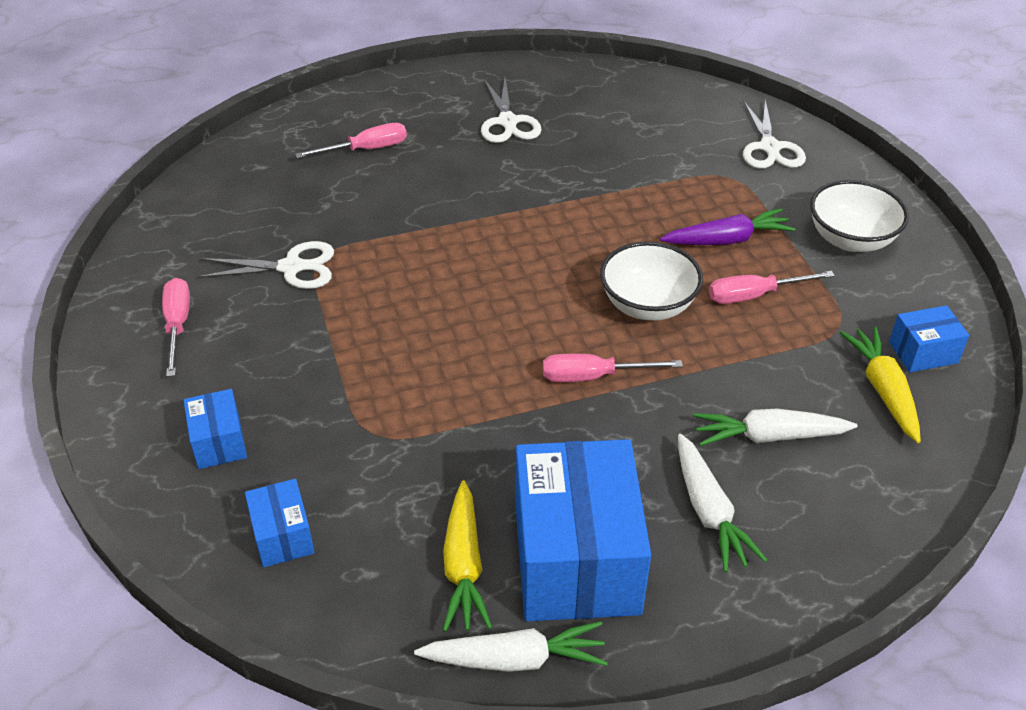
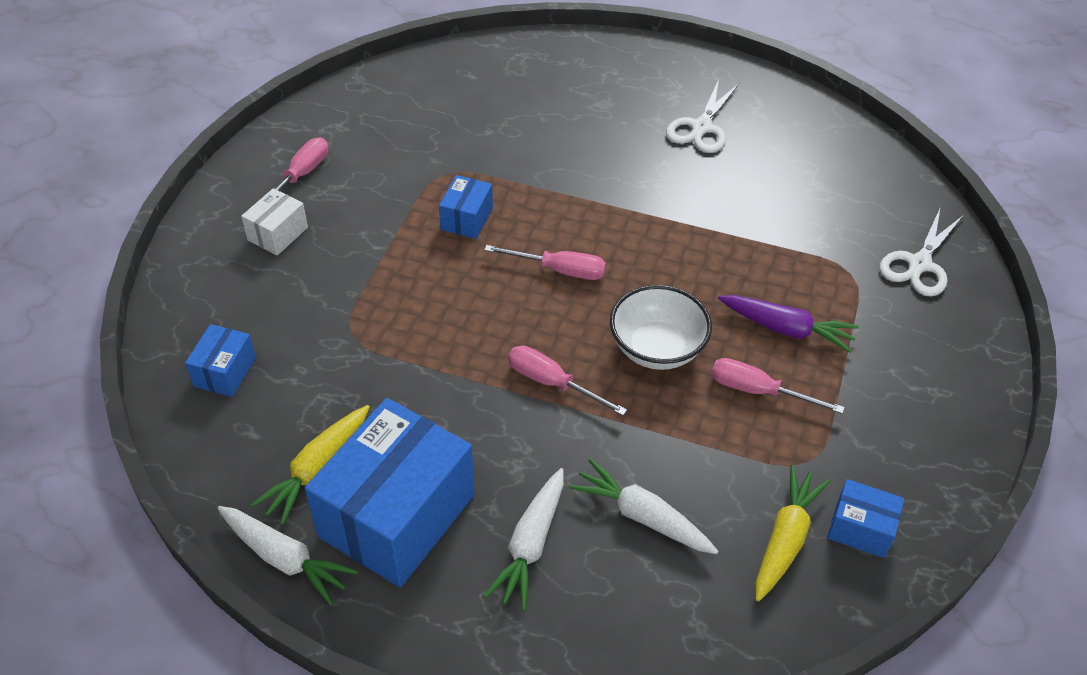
camera: 35 degrees right, 5 degrees up
(208, 387) = (278, 234): none -> white box
(219, 442) = (248, 279): blue box -> blue box (467, 219)
(291, 267) = (416, 170): white scissors -> none
(366, 149) = (563, 98): pink screwdriver -> pink screwdriver (559, 270)
(851, 239) = (905, 390): white bowl -> none

